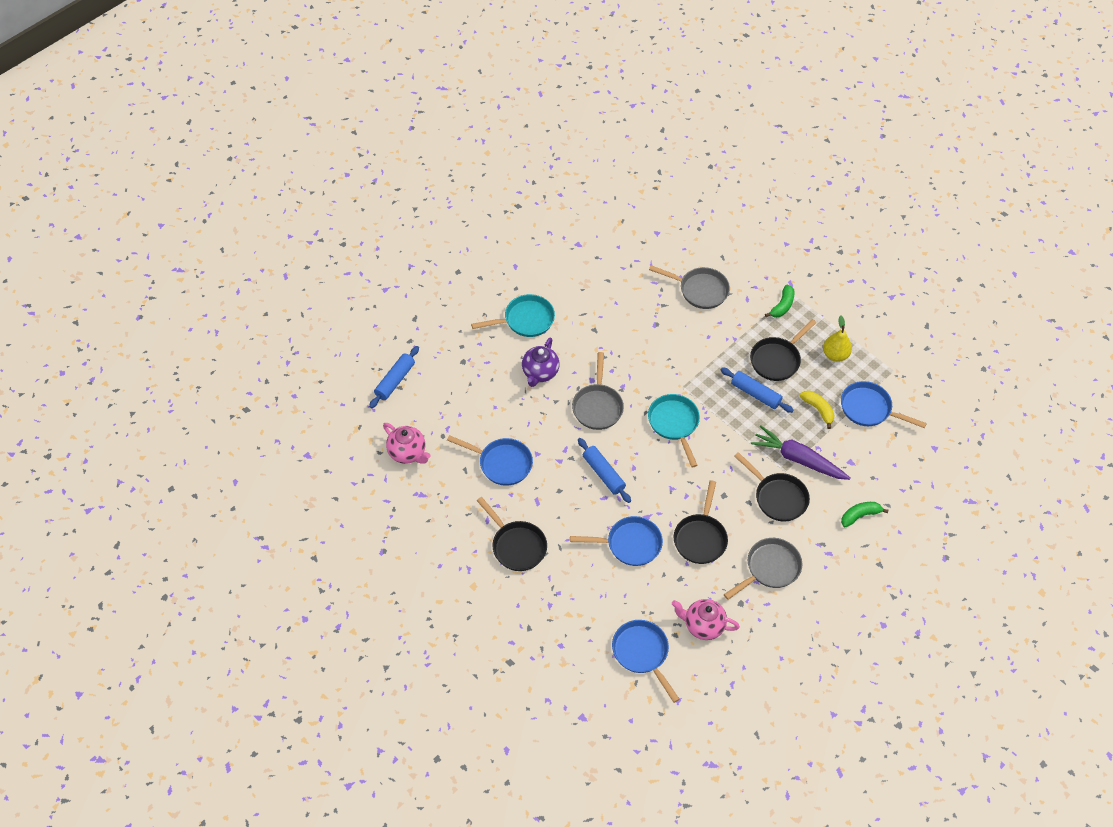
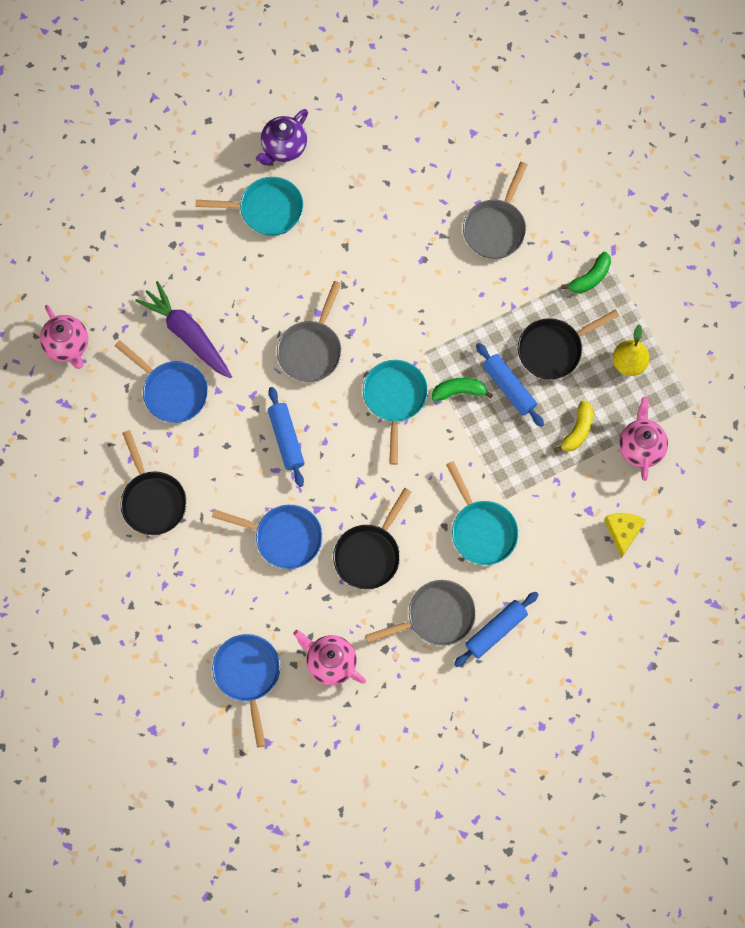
camera: 20 degrees right, 15 degrees up
(395, 381) = (84, 247): blue rolling pin -> blue rolling pin (495, 631)
(539, 373) = (258, 286): purple teapot -> purple teapot (283, 148)
(700, 290) = (496, 228): grey pan -> grey pan turned 75 degrees clockwise
(778, 497) = (482, 530): black pan -> turquoise pan
(798, 459) = (526, 488): purple carrot -> purple carrot (187, 334)
(818, 410) = (577, 431): yellow banana -> yellow banana turned 45 degrees clockwise
(860, 516) = (571, 582): green banana -> green banana (459, 391)
(869, 409) = (641, 447): blue pan -> pink teapot
(882, 470) = (623, 532): none -> yellow cheese

